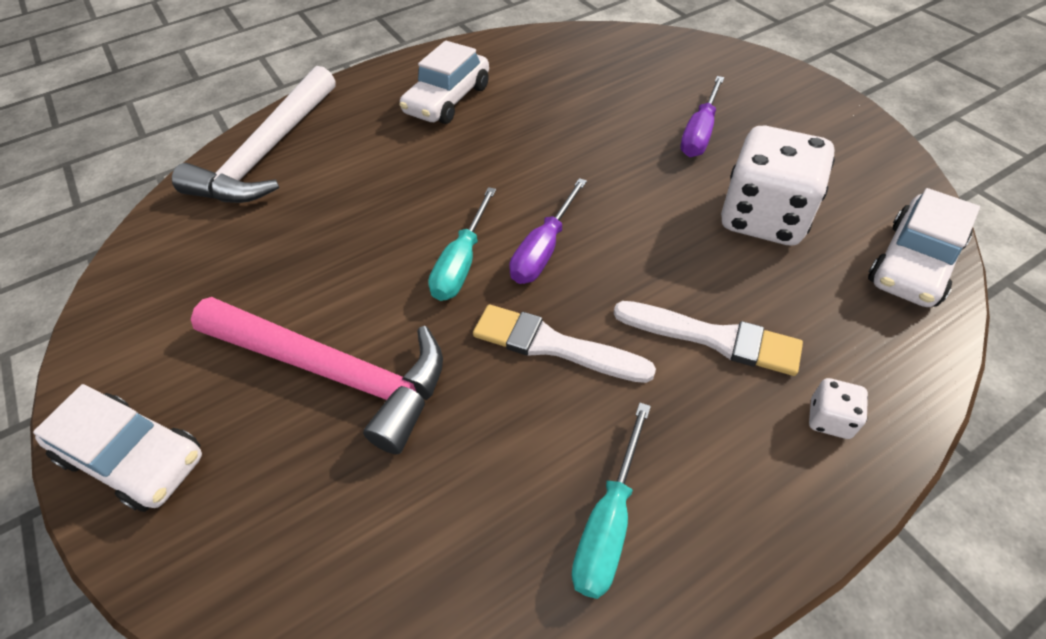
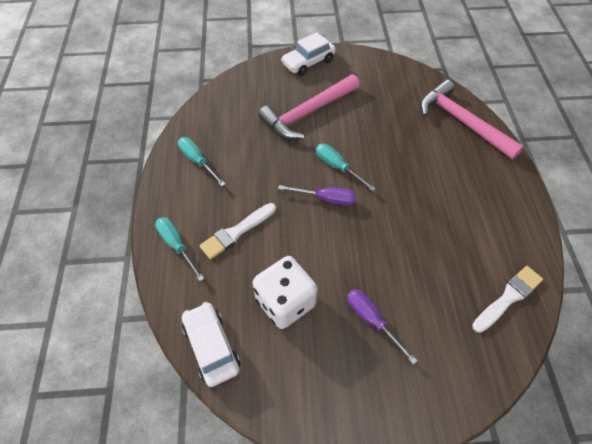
camera: 115 degrees right, 5 degrees up
(268, 153) = (462, 122): white hammer -> pink hammer
(448, 100) = (475, 208): white car -> none
(544, 249) = (326, 199): purple screwdriver -> purple screwdriver turned 135 degrees clockwise
(553, 345) = (273, 178): white brush -> white brush (508, 297)
(829, 419) = (176, 245): white dice -> turquoise screwdriver

